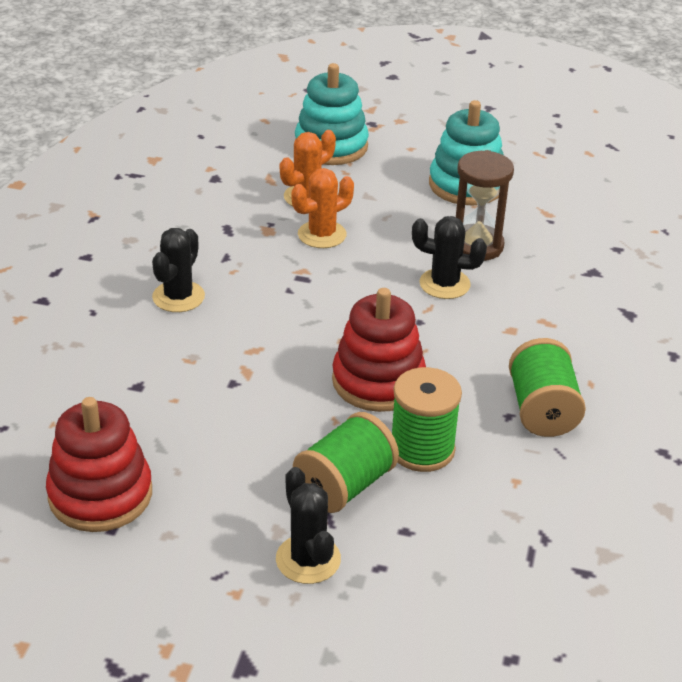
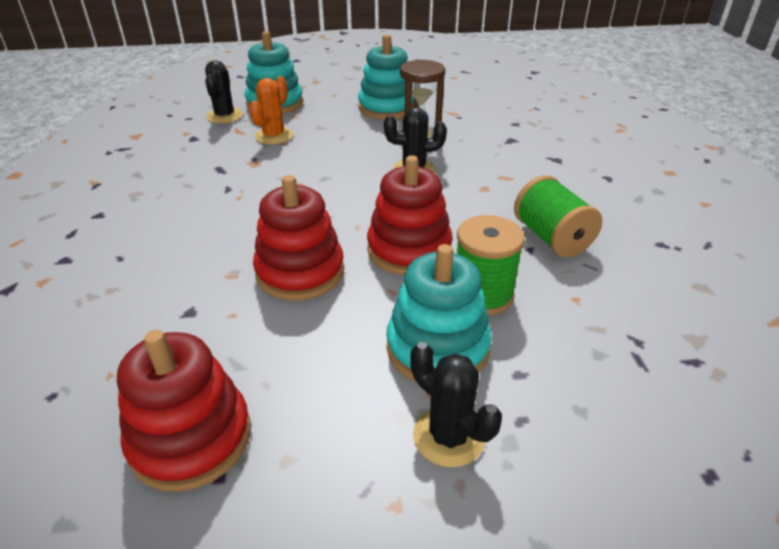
camera: 20 degrees left, 0 degrees up
(178, 297) = (198, 227): black cactus -> black cactus (224, 116)
(256, 374) = (300, 272): none -> red stacking toy
(322, 235) = (299, 157): orange cactus -> none
(345, 486) = (437, 348): green spool -> turquoise stacking toy

